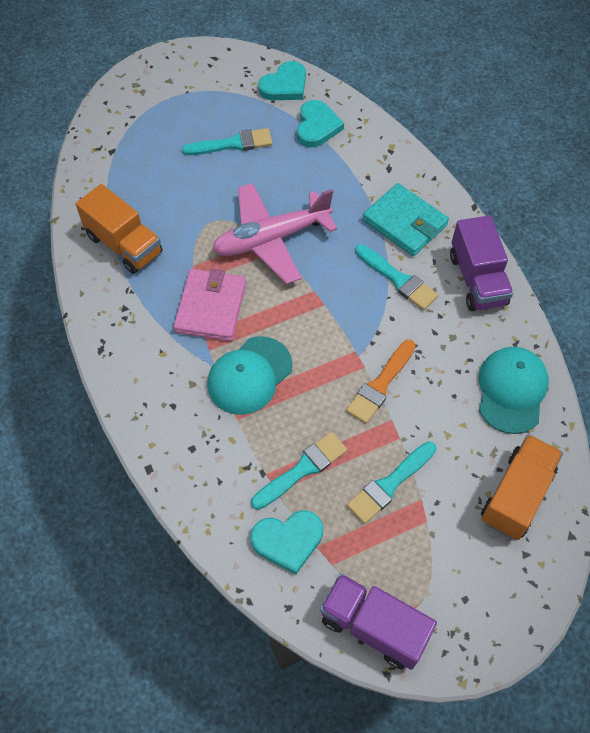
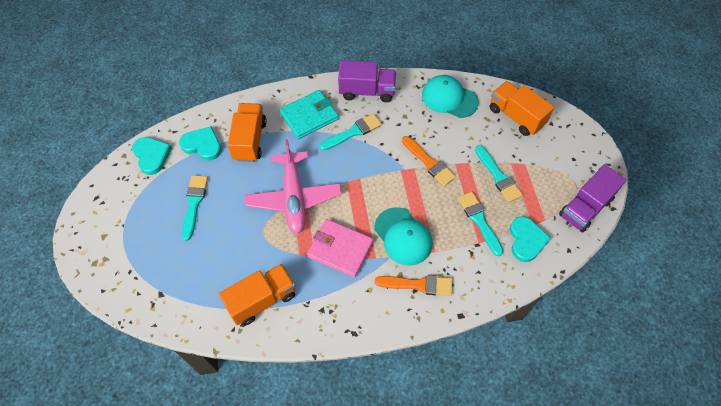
camera: 75 degrees left, 0 degrees up
(182, 408) = (418, 285): none -> orange brush
(341, 170) = (250, 140): none -> orange truck

